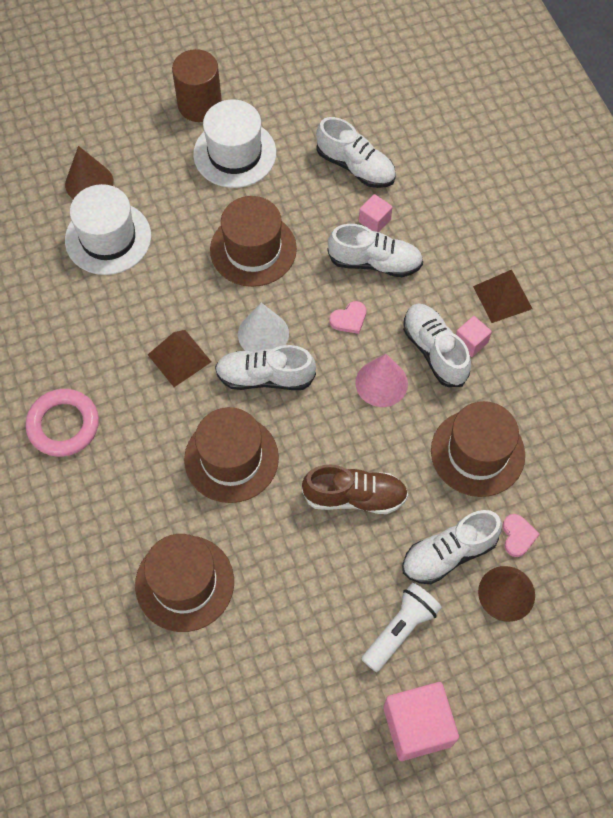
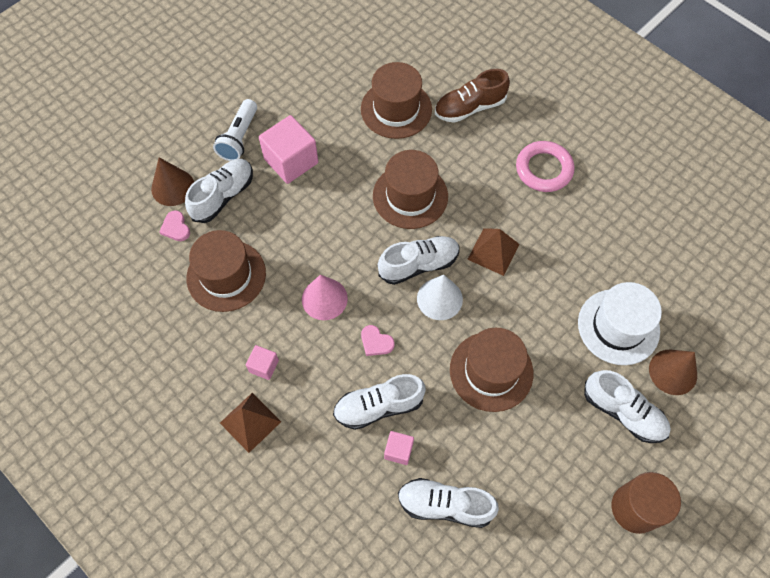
camera: 155 degrees right, 0 degrees up
(234, 153) = (566, 465): white hat -> none
(349, 319) = (376, 342): pink heart -> pink heart turned 90 degrees counterclockwise
(355, 496) = (307, 206): brown shoe -> brown shoe (470, 107)
(417, 726) = (207, 91): pink cube -> pink cube (291, 161)
(434, 351) = (292, 345): white shoe -> white shoe (623, 412)

